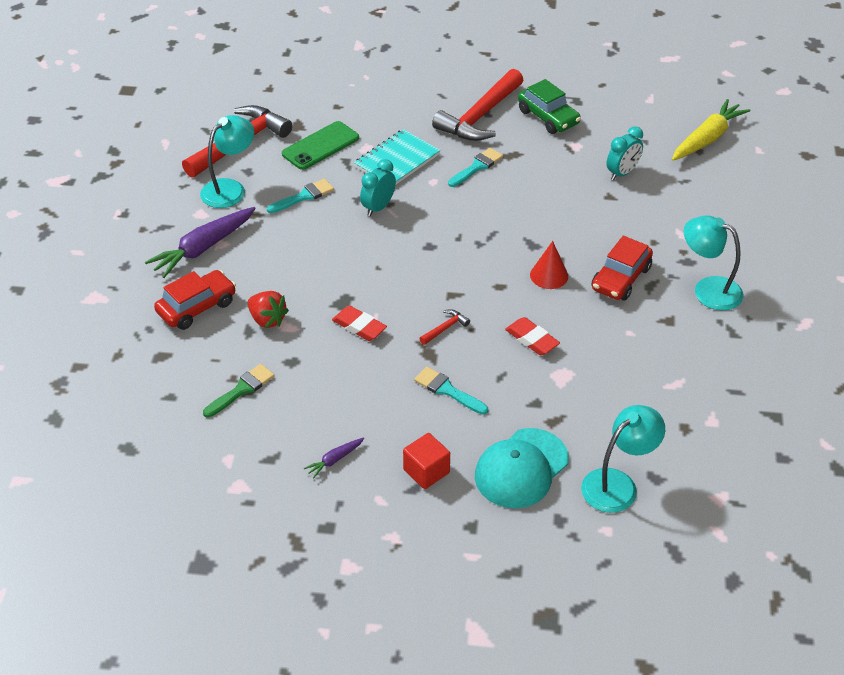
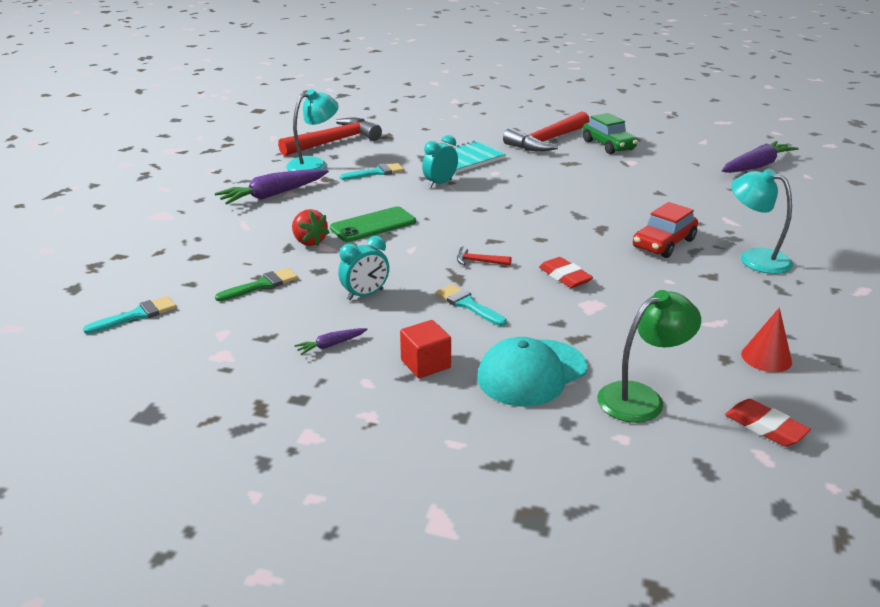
camera: 10 degrees right, 15 degrees down
(197, 307) = (248, 229): red car -> none
(320, 146) = (402, 147): green phone -> green phone (373, 225)
(359, 326) = (394, 253): red eraser -> red eraser (765, 427)
(445, 328) = (479, 261): red hammer -> red hammer turned 135 degrees counterclockwise
(477, 167) = (537, 167): turquoise brush -> turquoise brush (137, 315)
(549, 275) = (591, 236): red cone -> red cone (766, 357)
(617, 484) = (641, 398): turquoise lamp -> green lamp
(622, 173) = (673, 180): turquoise clock -> turquoise clock (365, 295)
(707, 139) = (756, 166): yellow carrot -> purple carrot

